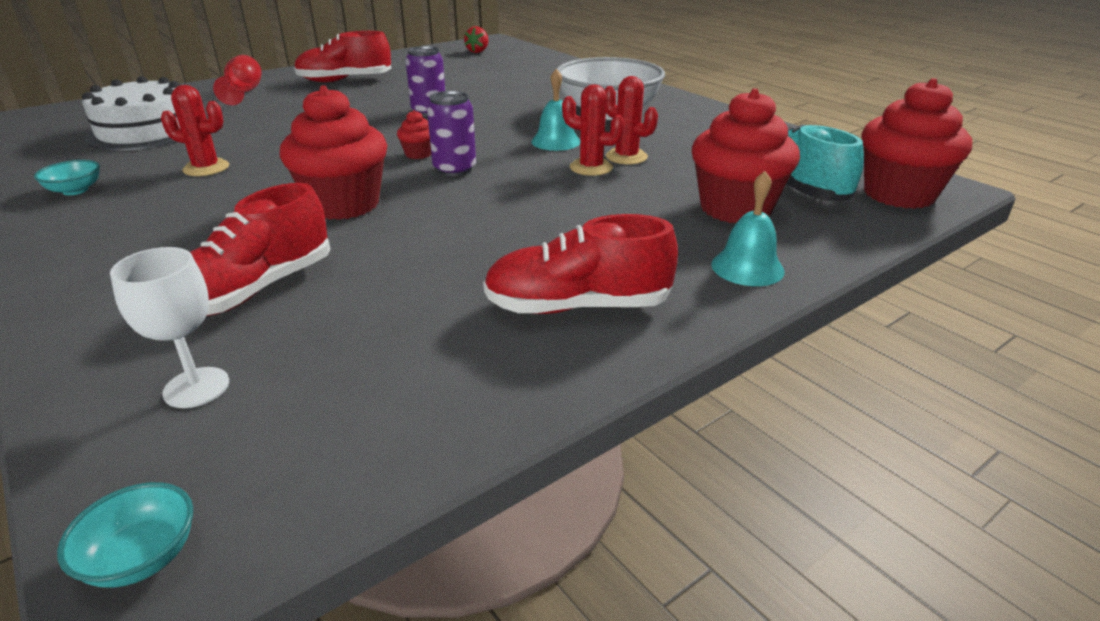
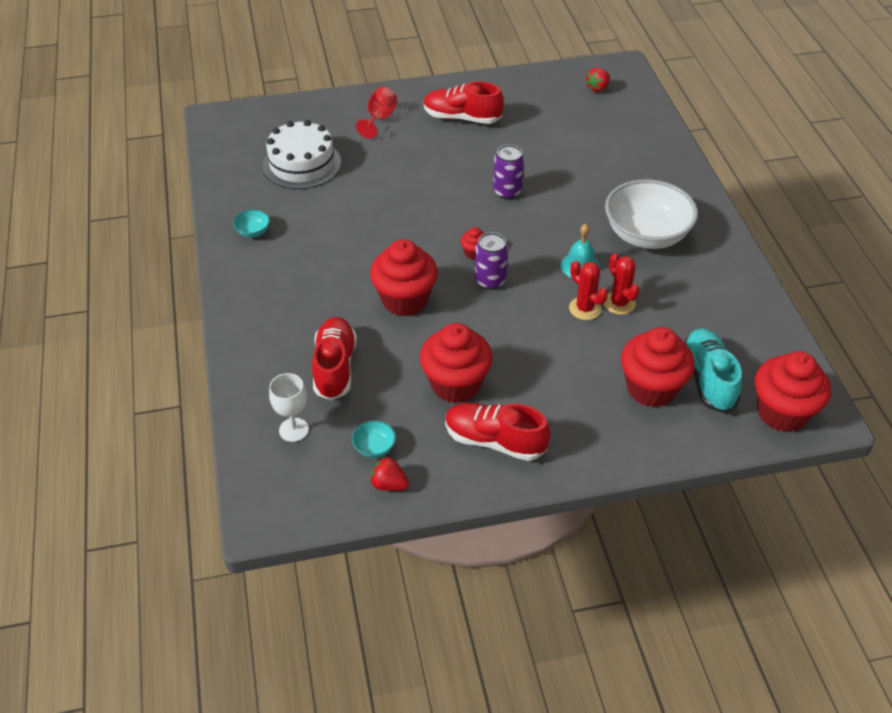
camera: 25 degrees right, 15 degrees up
(142, 557) = (261, 512): turquoise bowl -> turquoise bowl (374, 447)
(206, 168) = (332, 228): red cactus -> none
(256, 290) = (335, 367): red shoe -> red shoe turned 120 degrees clockwise
(430, 413) = (389, 484): none -> red strawberry
(471, 263) = (455, 384): none -> red cupcake
(747, 267) = (613, 445): turquoise bell -> none

